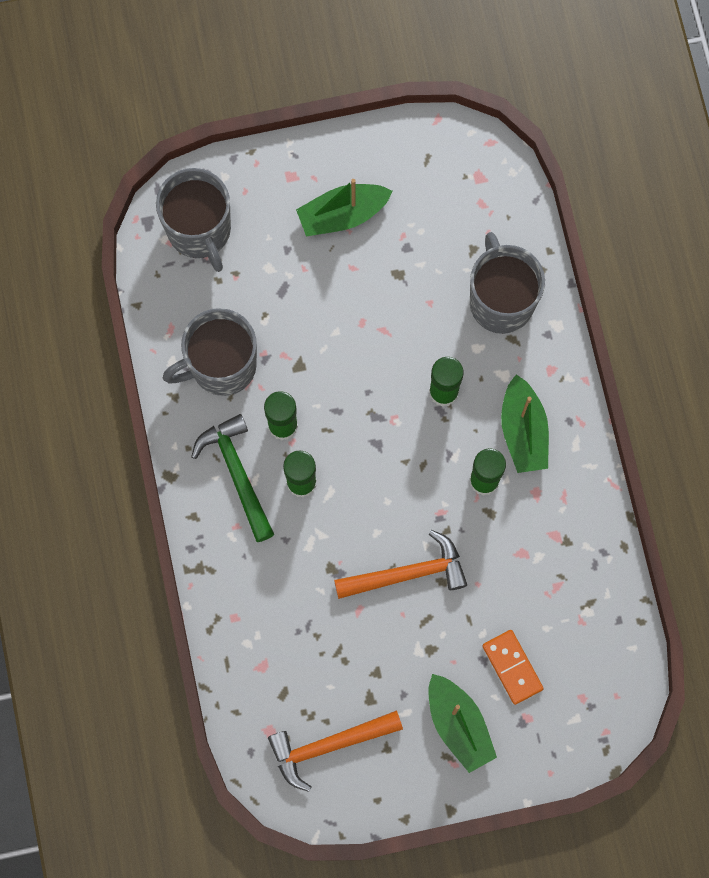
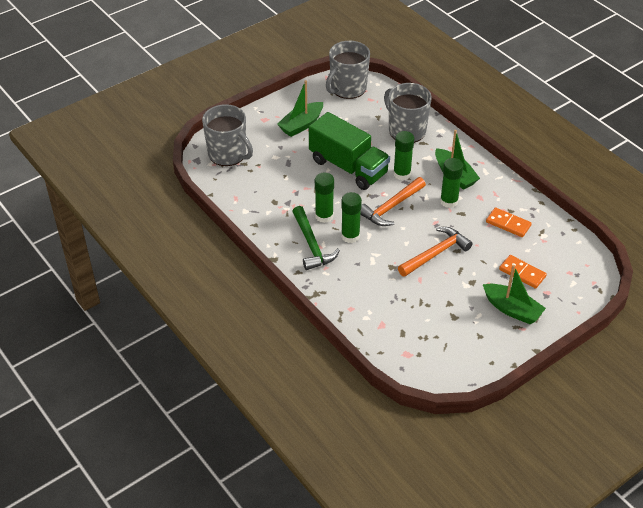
camera: 25 degrees left, 30 degrees down
(221, 366) = (274, 203): grey mug -> grey mug (347, 88)
(237, 474) = (311, 245): green hammer -> green hammer turned 150 degrees counterclockwise
(329, 745) = (445, 347): orange hammer -> orange hammer (391, 207)
(369, 340) = (348, 167): none -> green truck
(547, 566) = (508, 224): none -> orange domino

